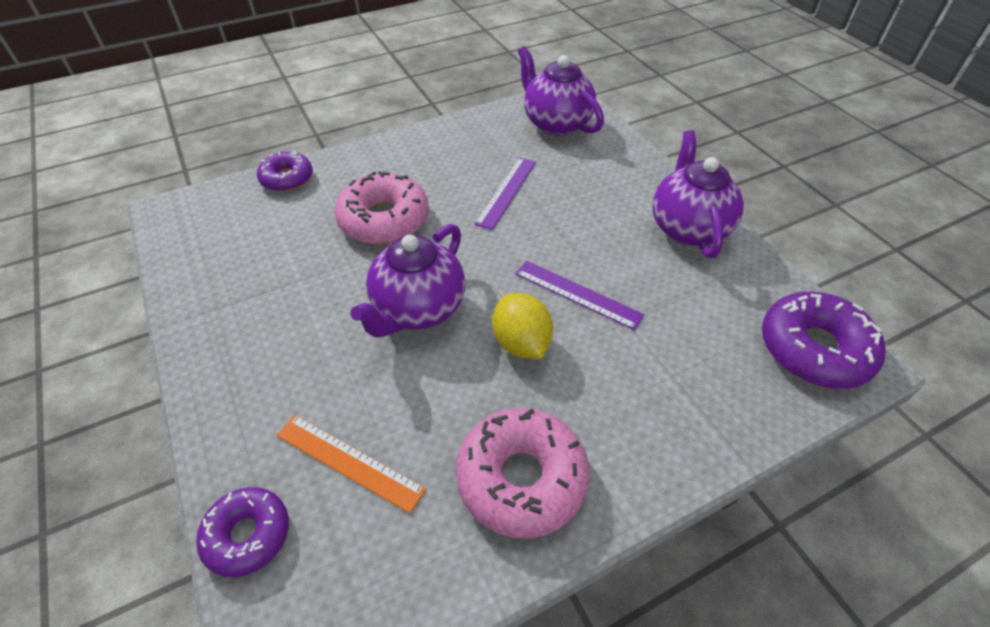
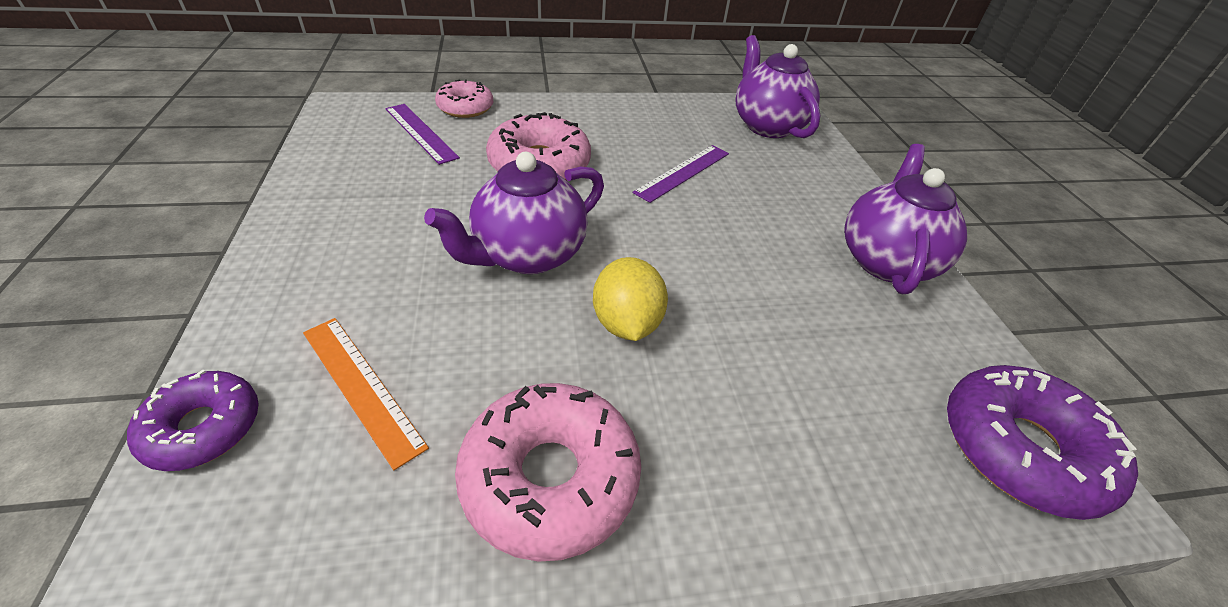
camera: 15 degrees right, 5 degrees down
(287, 178) = (465, 108): purple donut -> pink donut
(577, 294) = (718, 292): purple ruler -> purple ruler (420, 132)

